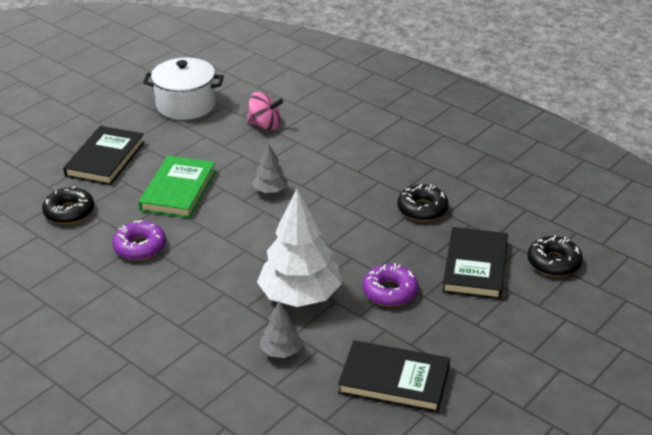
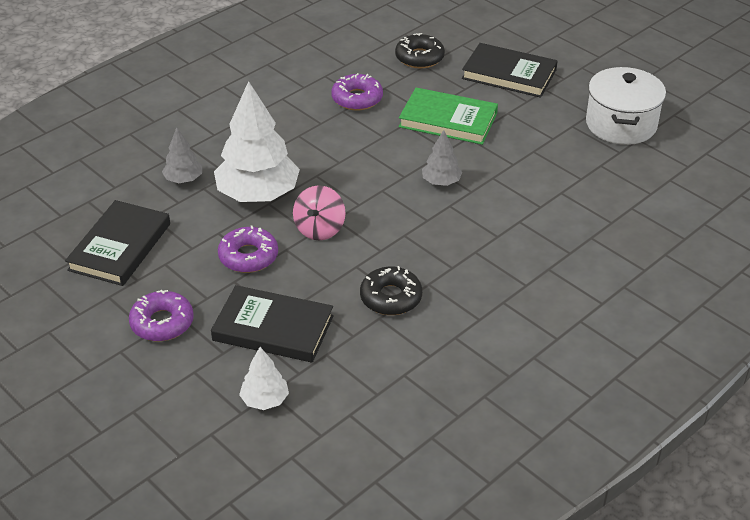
camera: 95 degrees right, 5 degrees up
(265, 125) = (577, 182): pink spinning top -> pink spinning top (319, 229)
(489, 333) = (162, 323): none -> purple donut
(554, 262) = (265, 400): black donut -> white tree

